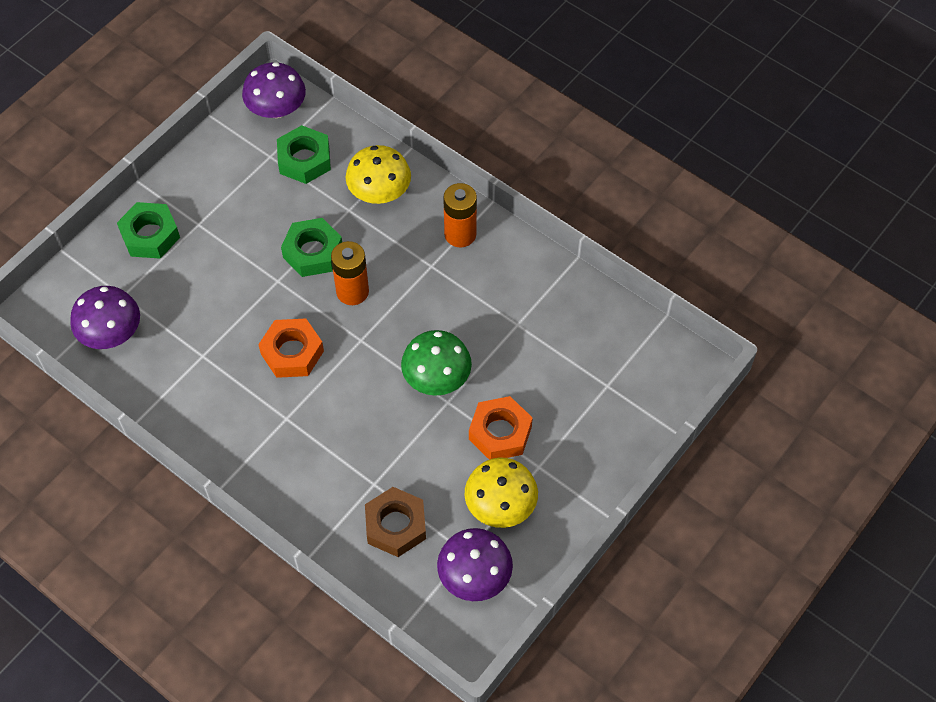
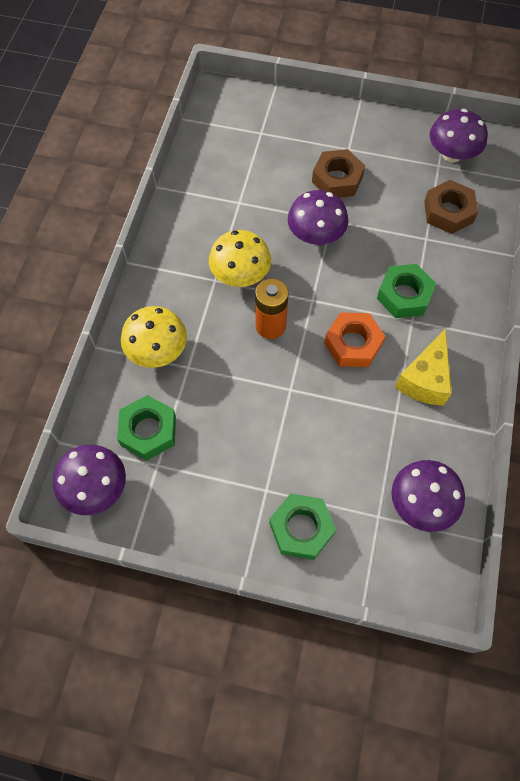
camera: 115 degrees left, 5 degrees up
(218, 396) = (425, 379): none -> yellow cheese
(312, 252) = (247, 375): green nut -> green nut (404, 295)
(436, 378) = (316, 235): green mushroom -> purple mushroom
(460, 234) = (173, 272): orange battery -> none
(500, 433) = (337, 179): orange nut -> brown nut
(500, 505) = (392, 159): yellow mushroom -> yellow mushroom (240, 274)

